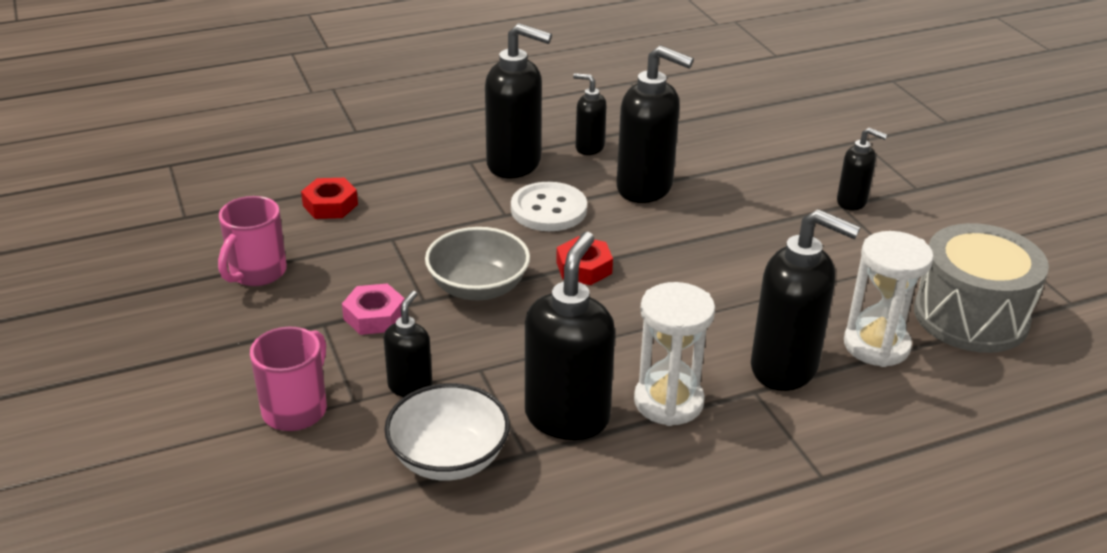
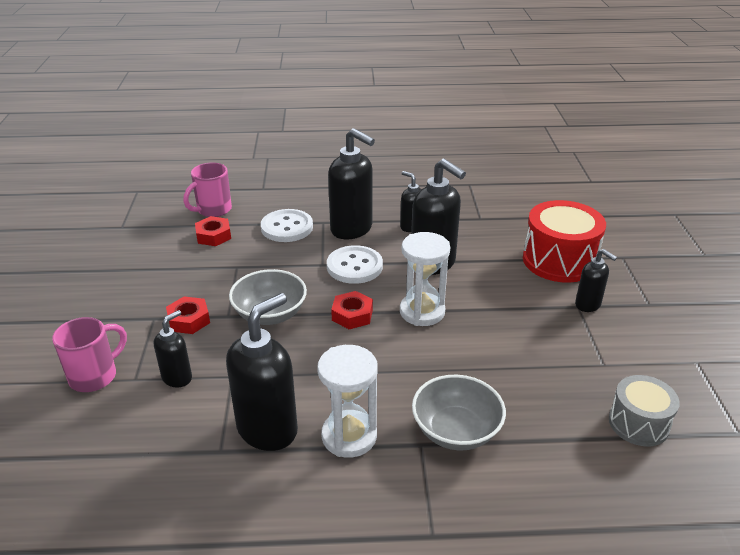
camera: 20 degrees right, 0 degrees up
(256, 273) = (137, 274): pink mug -> pink mug (213, 210)
(374, 316) = (189, 320): pink nut -> red nut
(425, 177) = (287, 227): none -> white button
(449, 458) = (166, 440): white bowl -> none
(785, 368) = (456, 431): black soap dispenser -> grey bowl
(792, 157) = (559, 260): none -> red drum
(876, 345) = (542, 430): white hourglass -> white hourglass (422, 312)
(971, 316) = (638, 423): grey drum -> grey drum, size x0.61

